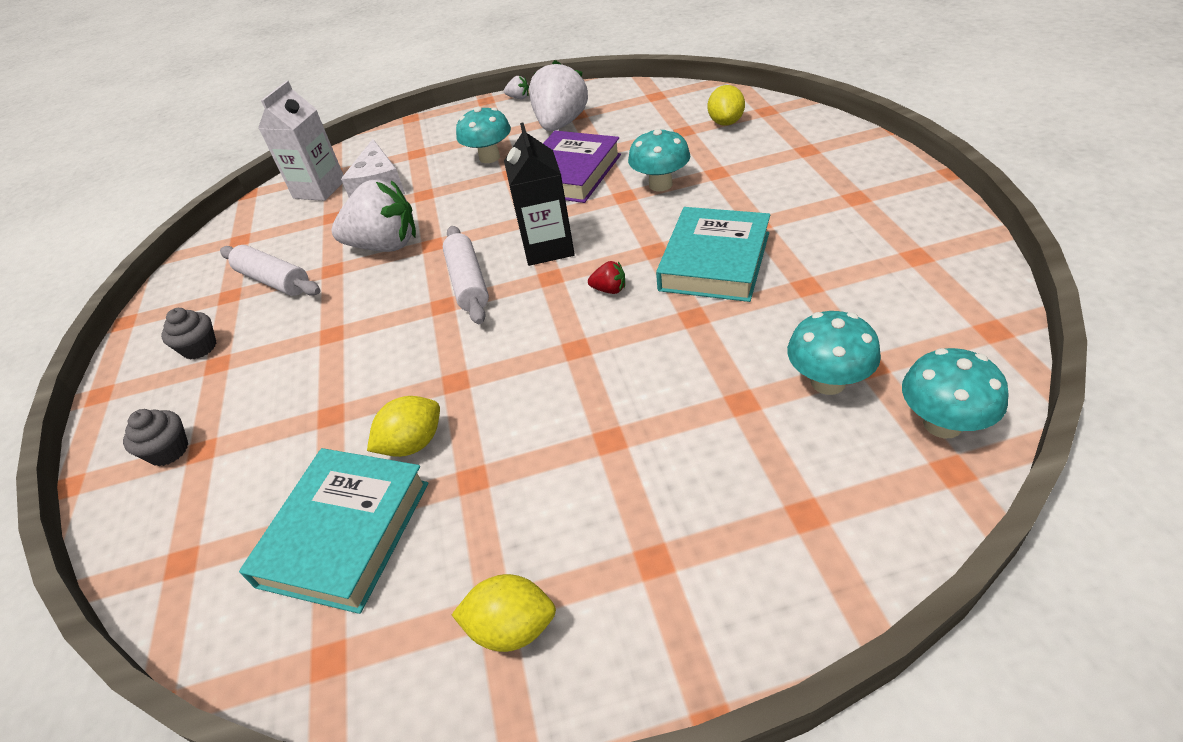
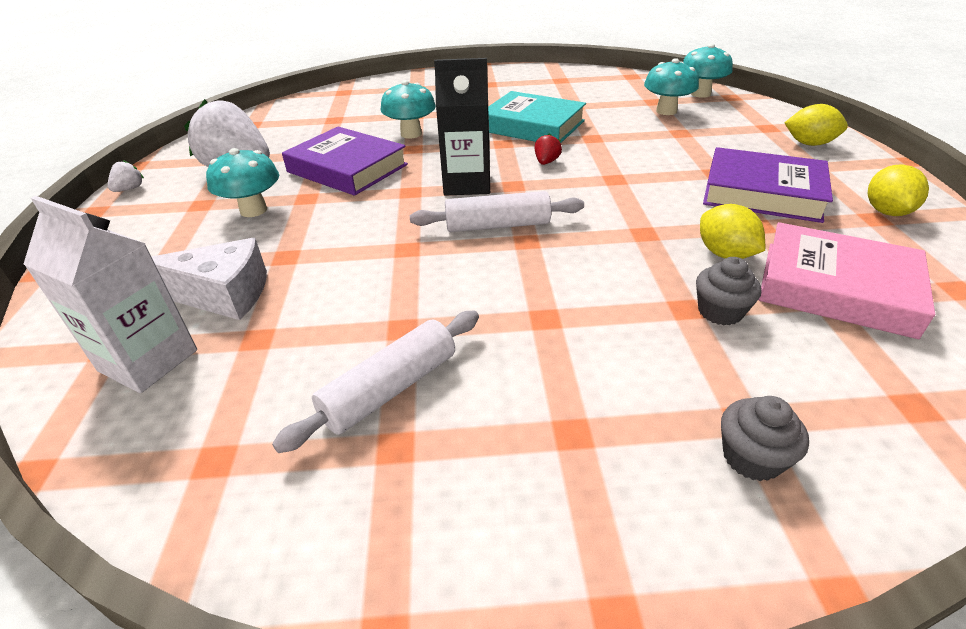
camera: 85 degrees left, 5 degrees down
(199, 348) = (526, 463): grey cupcake -> grey cupcake (720, 311)
(345, 533) = (836, 287): turquoise book -> pink book
(385, 246) = (382, 283): white strawberry -> none
(555, 486) = (762, 193): none -> purple book
(726, 122) = (343, 105): yellow lemon -> yellow lemon (809, 144)

